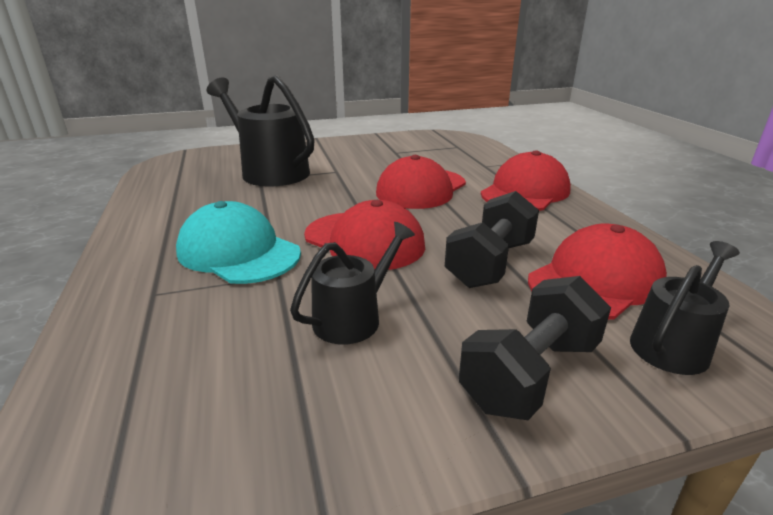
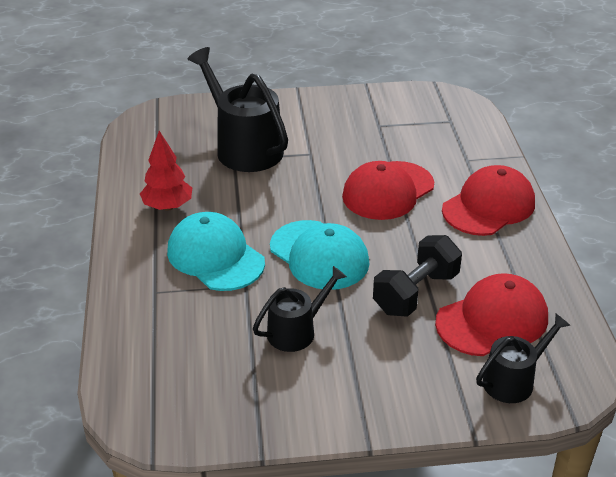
camera: 10 degrees right, 10 degrees up
(184, 216) = (168, 206): none -> red tree
(364, 241) = (319, 255): red cap -> turquoise cap
(530, 374) = (403, 389): black dumbbell -> none

